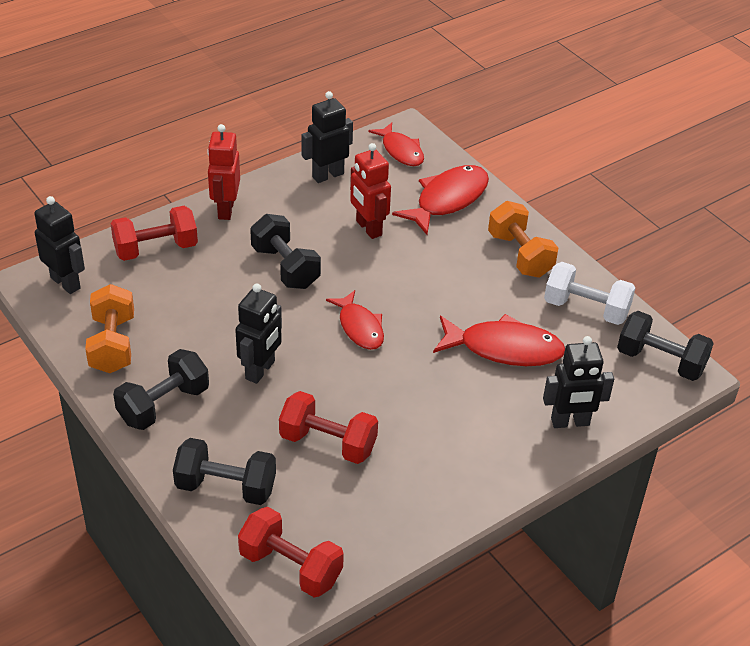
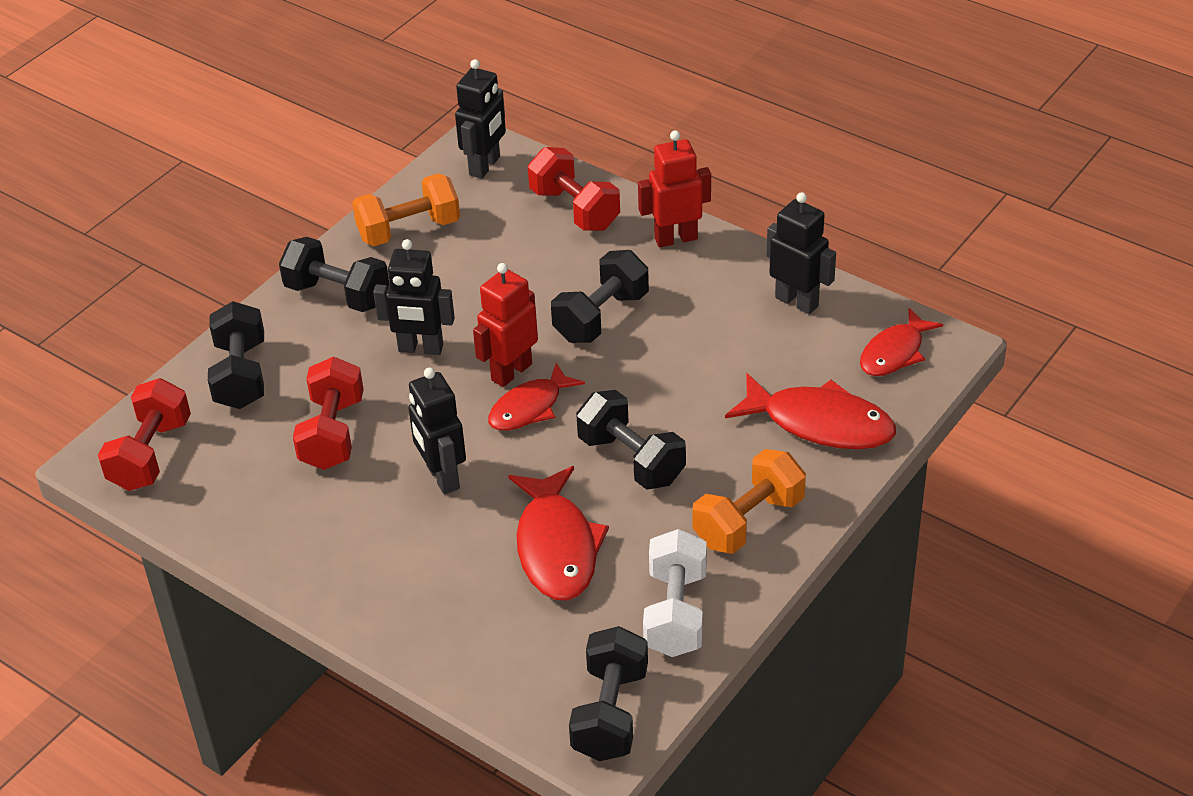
camera: 75 degrees right, 0 degrees up
(368, 228) = (715, 366): red robot -> red robot (511, 372)
(438, 291) = (631, 460): none -> black dumbbell
(570, 422) = (453, 639): black robot -> black robot (442, 477)

